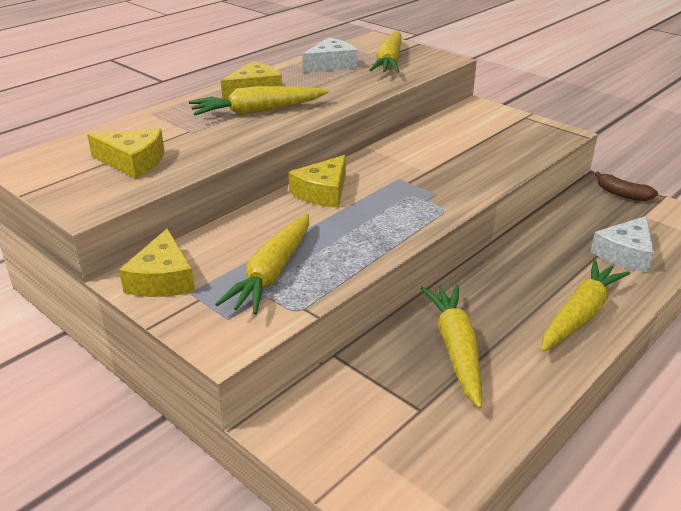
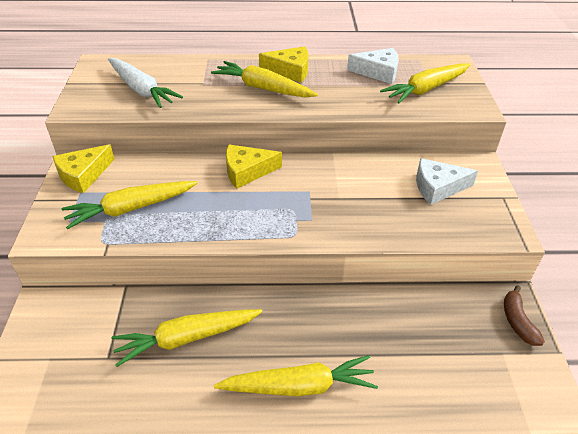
camera: 45 degrees right, 10 degrees up
(133, 162) = (141, 90): yellow cheese -> white carrot
(456, 349) = (186, 338): yellow carrot -> yellow carrot turned 150 degrees counterclockwise
(625, 253) = (422, 371): white cheese -> white cheese (438, 187)

